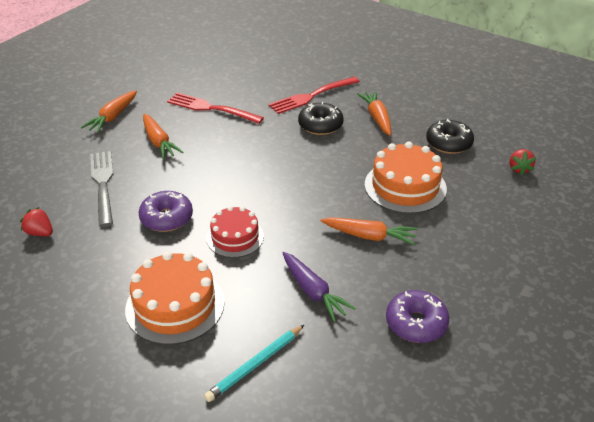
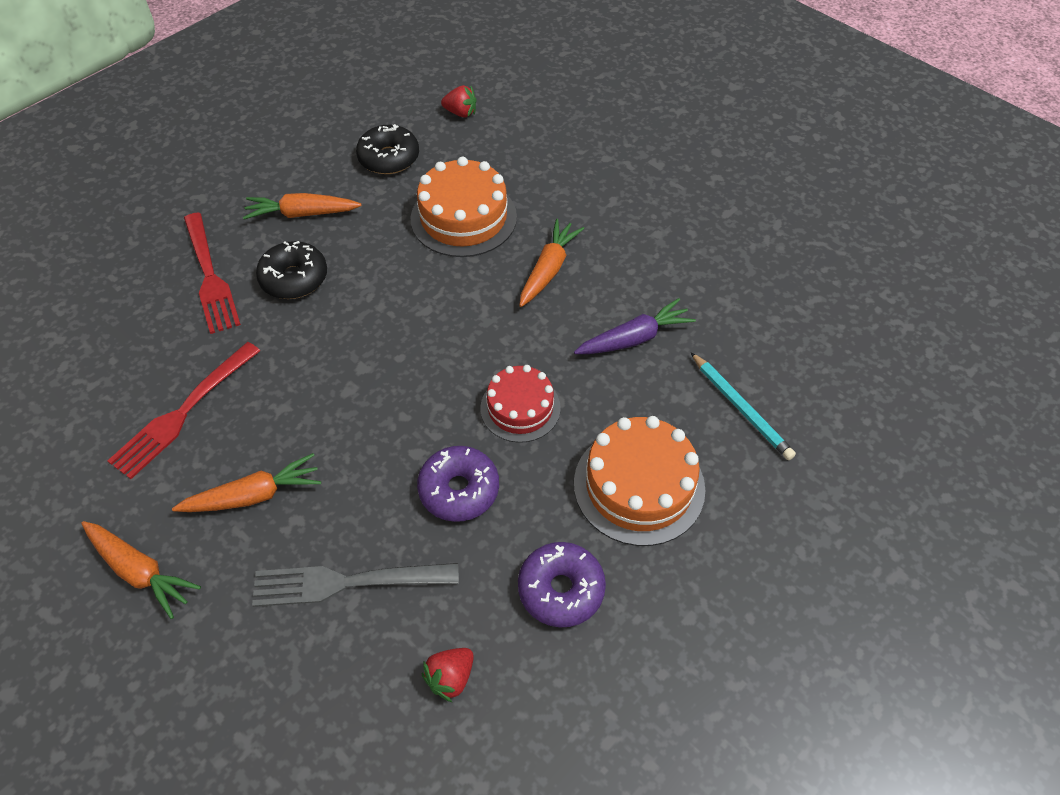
camera: 80 degrees left, 15 degrees up
(416, 323) = (692, 258): purple donut -> purple donut (561, 589)

